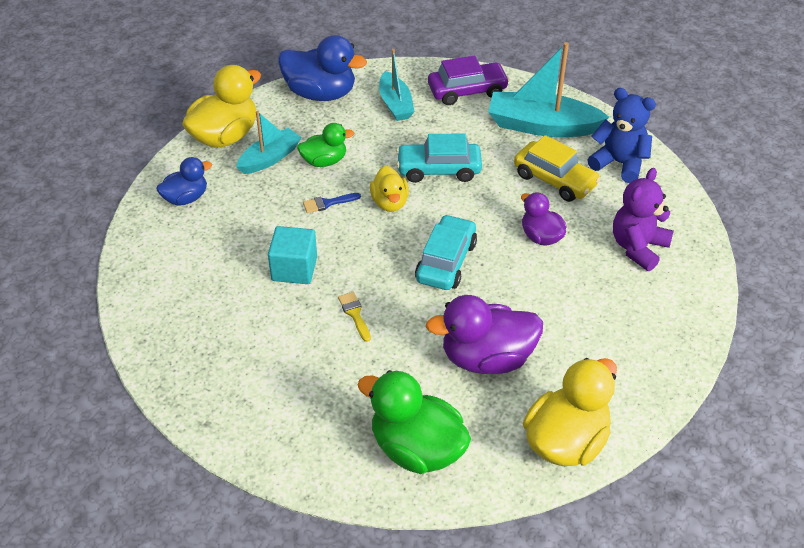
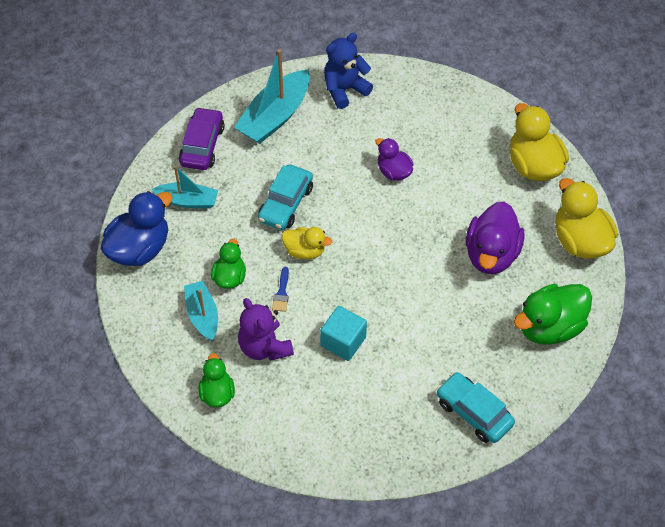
camera: 65 degrees left, 10 degrees up
(186, 198) = (217, 393): blue duck -> green duck
(225, 136) = (153, 339): yellow duck -> yellow duck (534, 165)
(354, 314) = (410, 318): yellow brush -> none
(446, 261) = (388, 240): turquoise car -> turquoise car (473, 413)
(541, 237) = (393, 171): purple duck -> purple duck turned 60 degrees clockwise
(555, 180) = (339, 136): yellow car -> none
(638, 247) = (434, 121): purple teddy bear -> purple teddy bear (264, 347)

